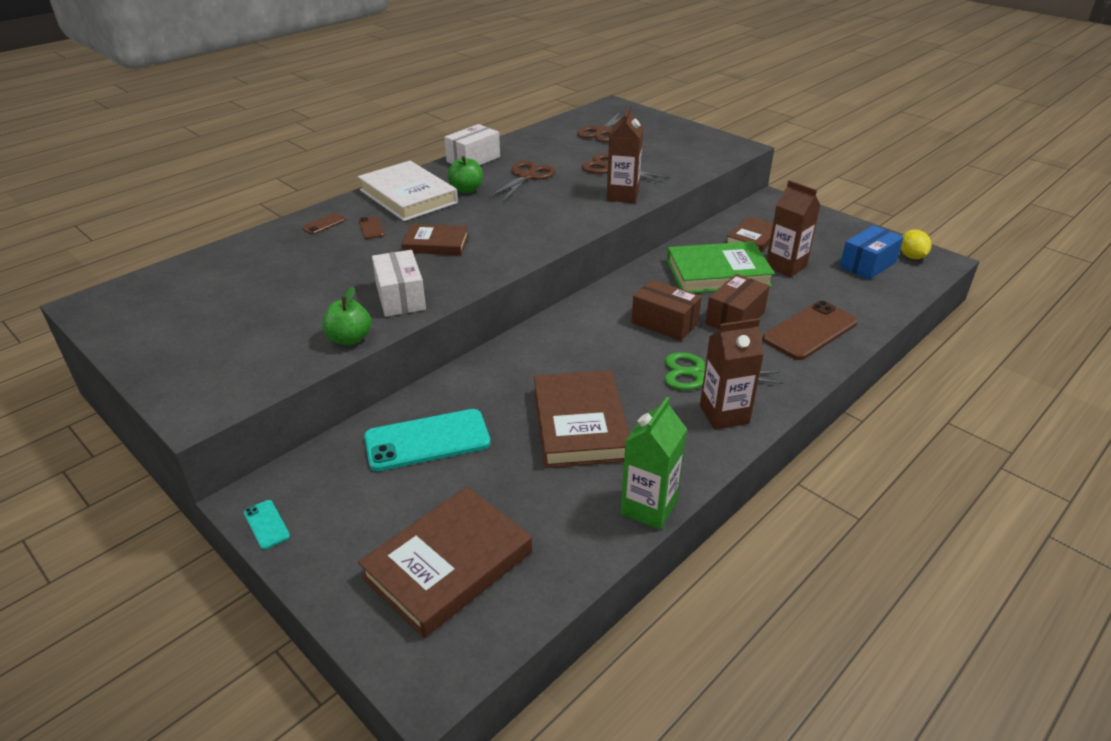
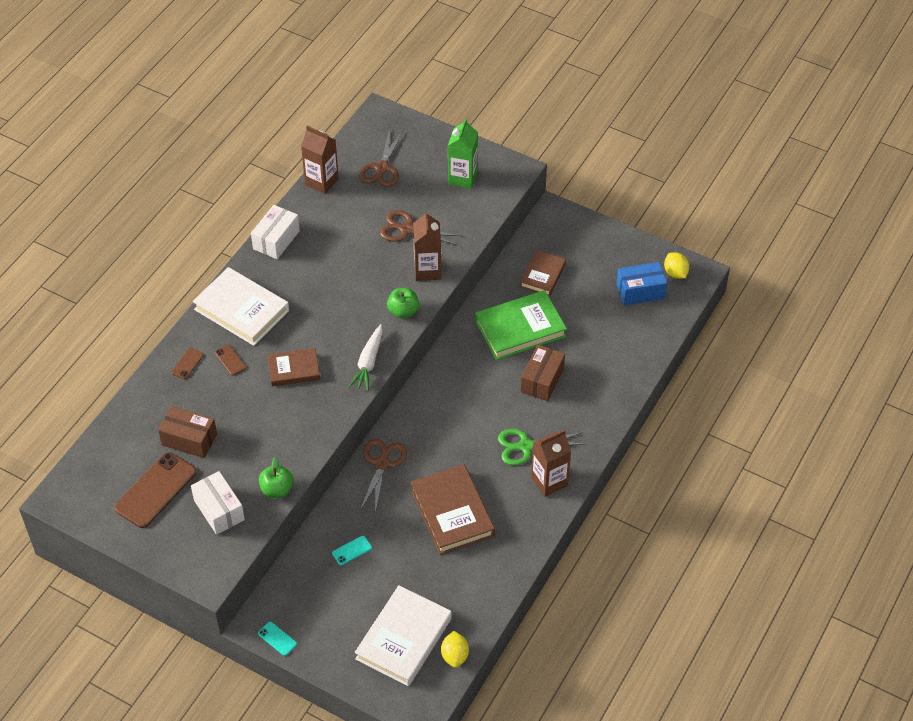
camera: 15 degrees left, 15 degrees up
(400, 297) = (293, 438): white box -> white box (219, 510)
(427, 440) = (352, 550): turquoise phone -> turquoise phone, size x0.45
(448, 564) = (403, 638): brown book -> white book
(466, 190) = (289, 289): green apple -> green apple (403, 311)
(518, 607) = (454, 656): none -> yellow lemon
(524, 250) = (368, 363): none -> white carrot
(527, 177) = (335, 258): brown scissors -> brown scissors (382, 464)
(648, 507) = (514, 570): green carton -> green carton (462, 178)
(664, 323) = (489, 397): brown box -> brown box (189, 439)
(785, 266) = (574, 308): brown carton -> brown carton (321, 182)
(810, 331) = (600, 382): brown phone -> brown phone (155, 490)
(867, 264) = (640, 291): blue box -> blue box turned 45 degrees clockwise

